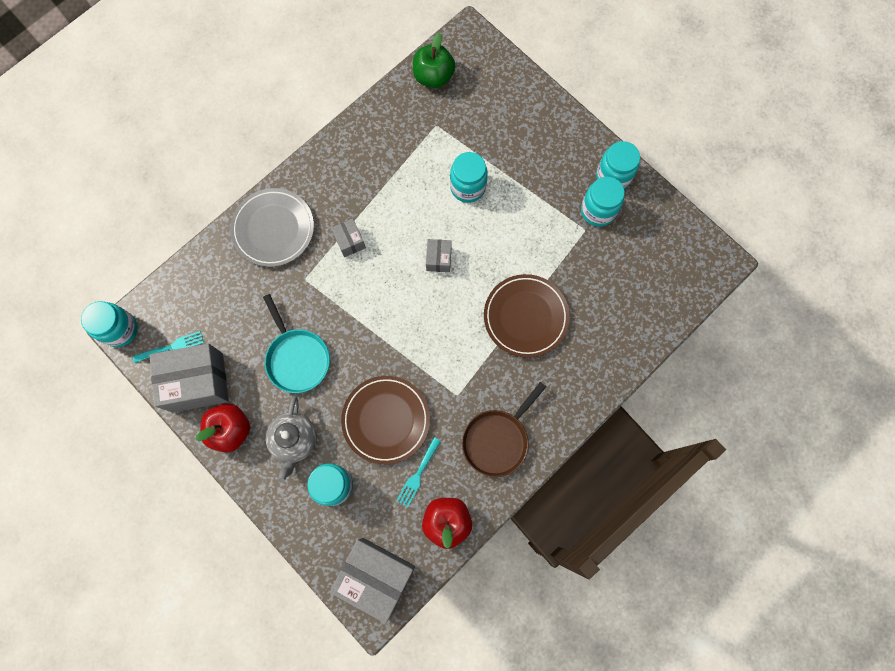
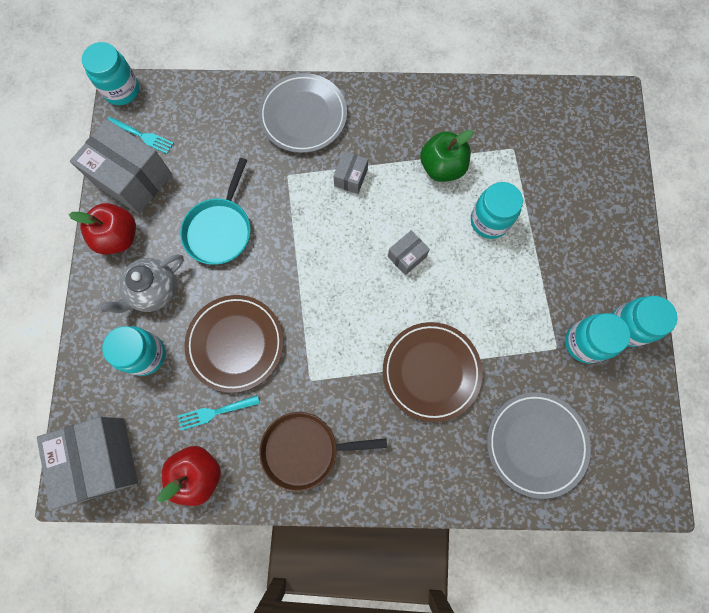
camera: 45 degrees right, 0 degrees up
(433, 77) = (550, 108): green apple -> green apple (442, 167)
(628, 299) = (535, 444): none -> grey plate

